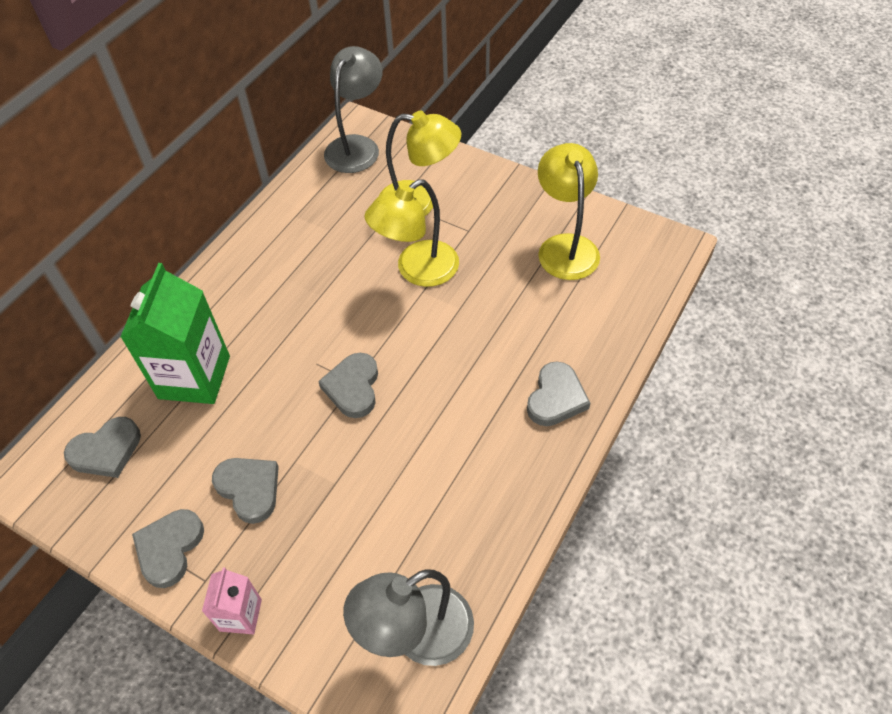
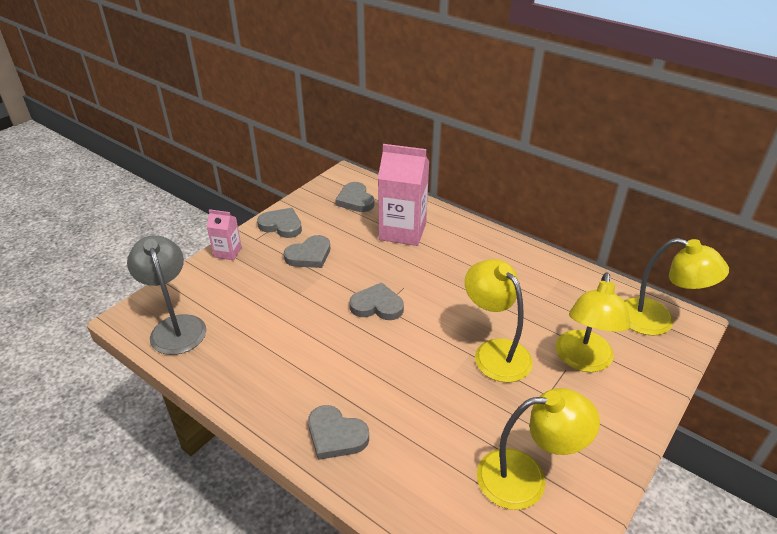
camera: 95 degrees right, 15 degrees down
(194, 377) = (402, 231): green carton -> pink carton
(357, 146) = (657, 321): grey lamp -> yellow lamp

